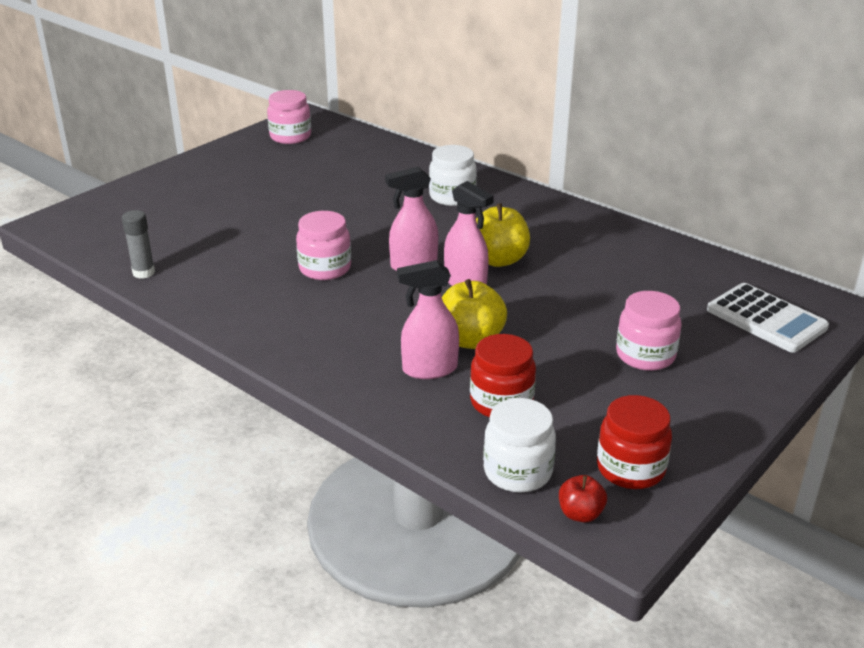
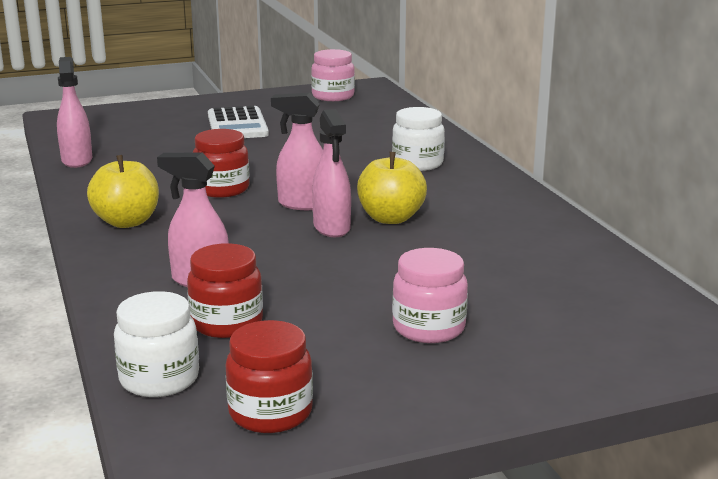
camera: 30 degrees right, 10 degrees down
(144, 273) = (77, 160): grey glue stick -> pink spray bottle
(325, 268) = (222, 189): pink jar -> red jar
(470, 340) = (271, 270): yellow apple -> yellow apple (127, 222)
(580, 514) = (165, 431): red apple -> none
(766, 319) = (619, 335): white calculator -> white calculator (237, 125)

